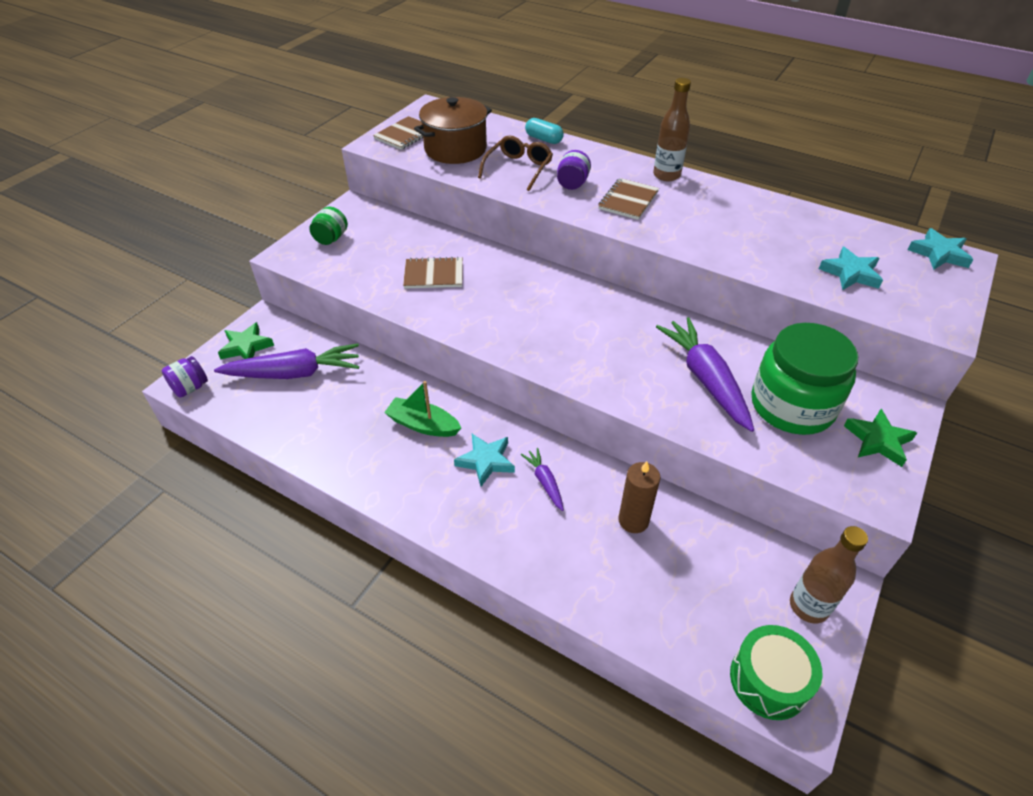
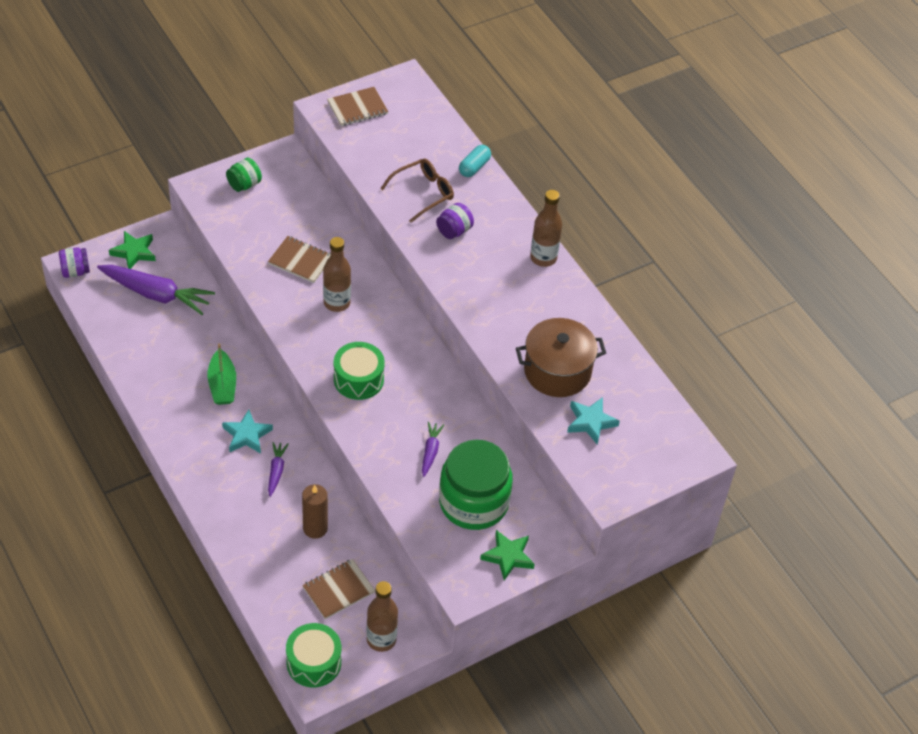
camera: 25 degrees right, 5 degrees up
(423, 425) = (222, 385): green boat -> green boat turned 150 degrees counterclockwise
(455, 149) = (388, 145): brown pot -> brown pot (557, 371)
(497, 294) = (337, 303): none -> brown bottle
(544, 139) = (474, 167): turquoise capsule -> turquoise capsule turned 60 degrees clockwise
(576, 347) = (358, 379): none -> green drum
(628, 200) = (484, 270): brown notebook -> brown notebook (338, 590)
(705, 379) = (430, 451): purple carrot -> purple carrot, size x0.49
(939, 254) = (685, 440): turquoise star -> none

